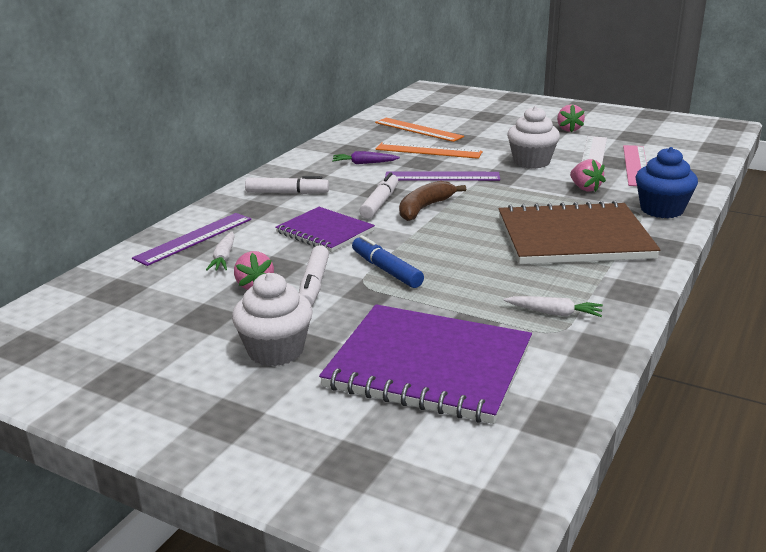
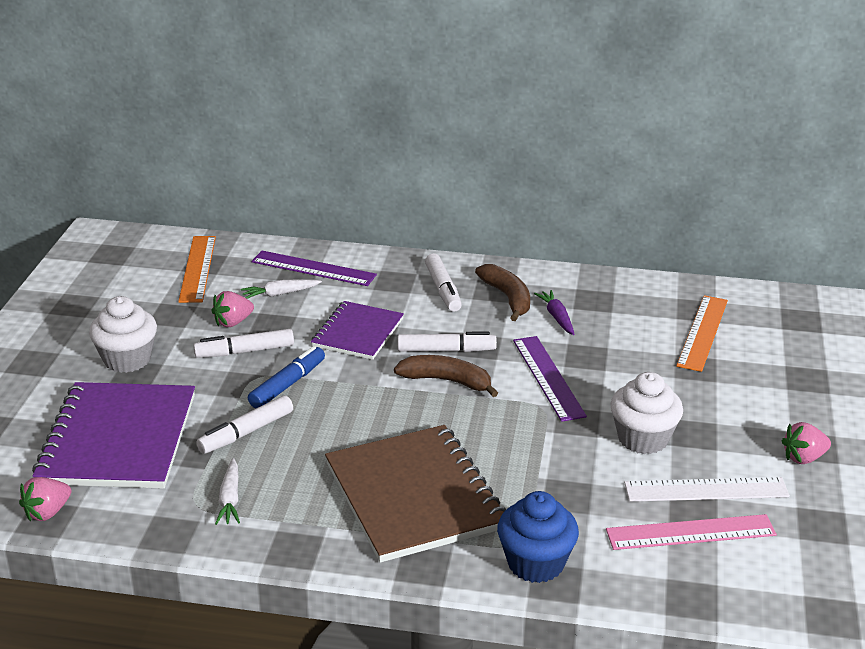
camera: 70 degrees right, 5 degrees up
(322, 174) = (508, 298): none -> brown banana
(428, 151) = (628, 353): orange ruler -> orange ruler (197, 268)
(453, 296) = (246, 432): none -> white marker
(585, 188) = (573, 492): pink strawberry -> pink strawberry (47, 512)

